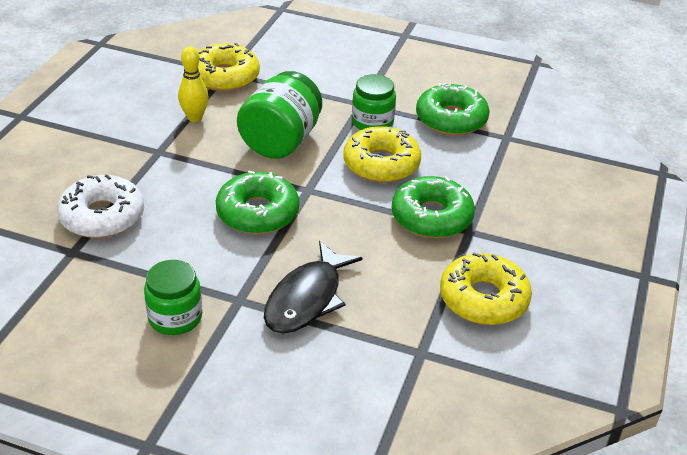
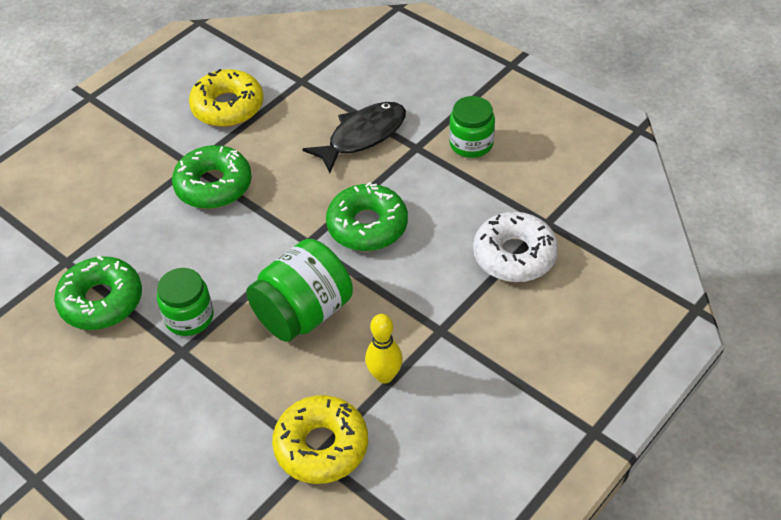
camera: 155 degrees left, 10 degrees up
(381, 164) = (218, 256): yellow donut -> none

